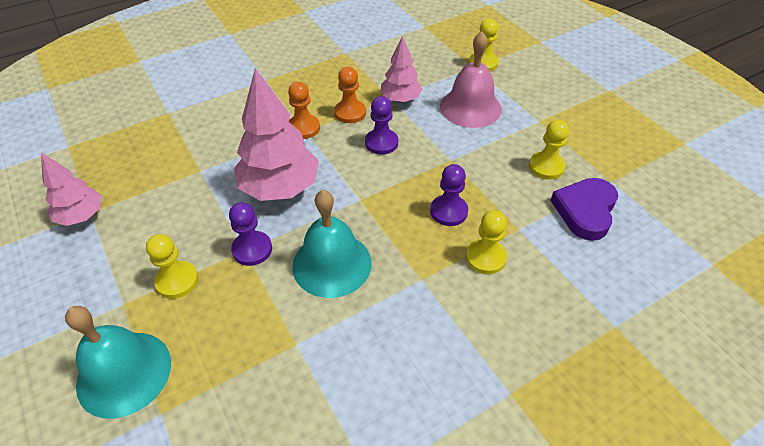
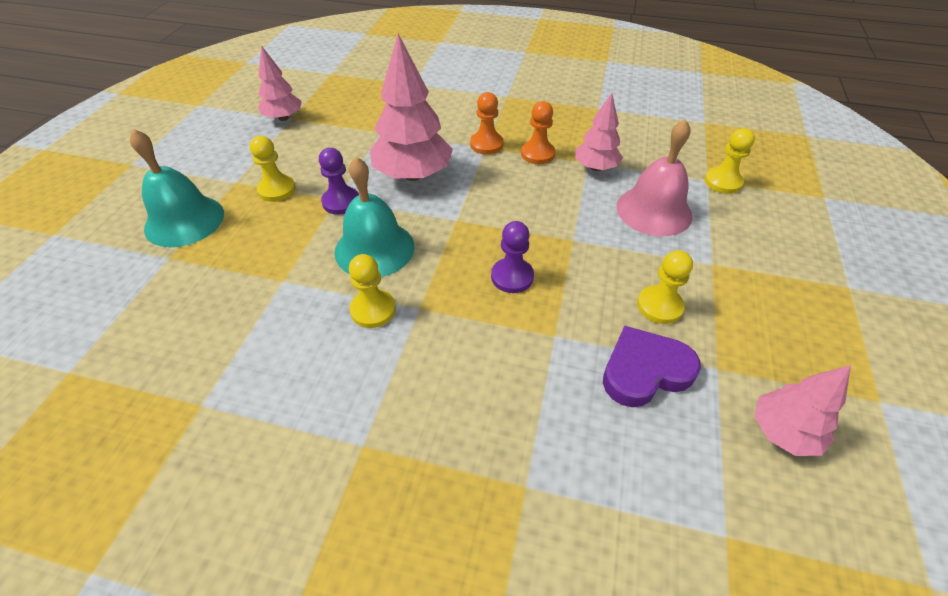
camera: 45 degrees right, 0 degrees up
(381, 143) = (531, 190): purple pawn -> none
(485, 257) = (491, 333): yellow pawn -> yellow pawn (373, 310)
(672, 192) = (782, 432): none -> pink tree

